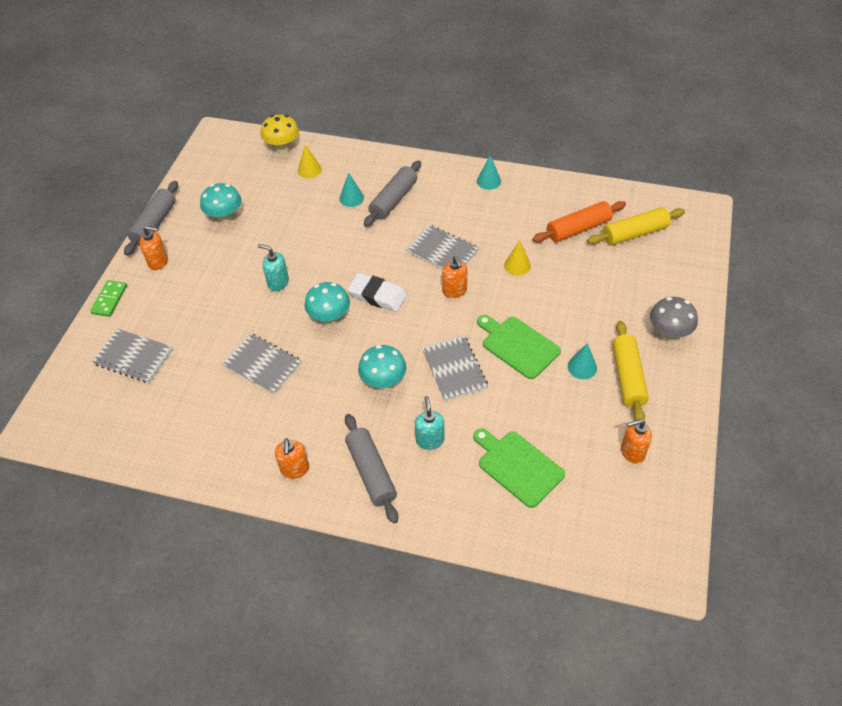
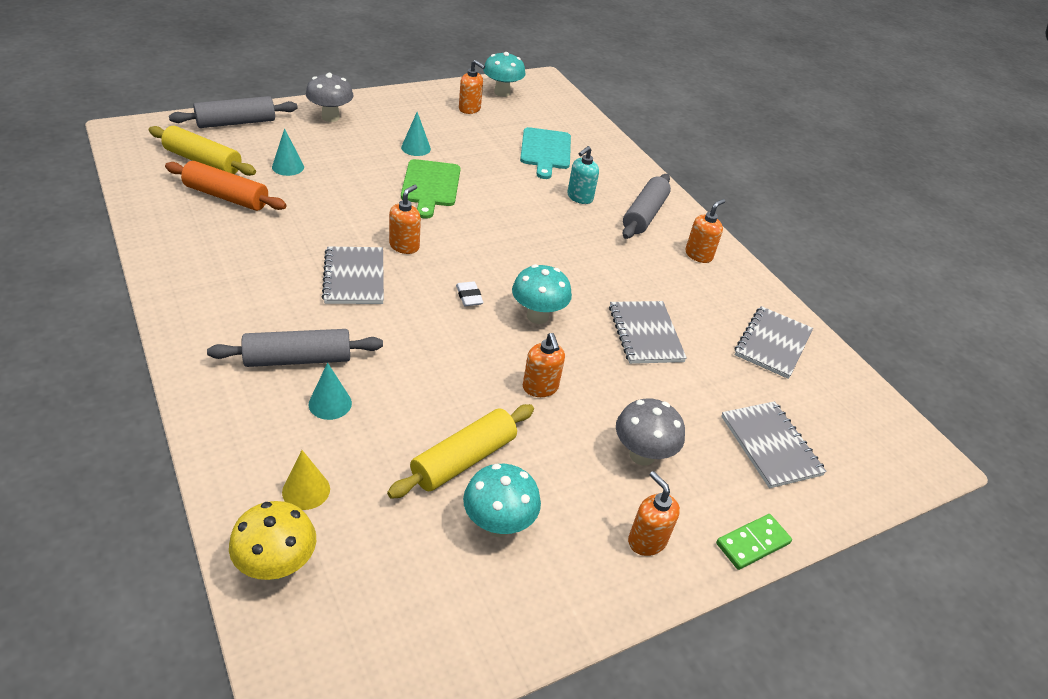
camera: 140 degrees left, 10 degrees down
(154, 224) = (598, 612): grey rolling pin -> grey rolling pin (236, 122)
(195, 295) = (642, 455): none -> grey mushroom
(278, 283) = (540, 388): turquoise soap dispenser -> orange soap dispenser
(377, 295) = (469, 296): white eraser -> white eraser, size x0.54
(383, 382) = (562, 244): turquoise mushroom -> turquoise mushroom (502, 92)
(454, 369) = (498, 211): grey notebook -> grey notebook (772, 344)
(488, 181) = (187, 289): turquoise cone -> turquoise cone (288, 167)
(517, 265) = (324, 218): yellow cone -> none
(518, 466) = (545, 151): green cutting board -> turquoise cutting board
(627, 377) = (401, 125): yellow rolling pin -> yellow rolling pin (464, 460)

